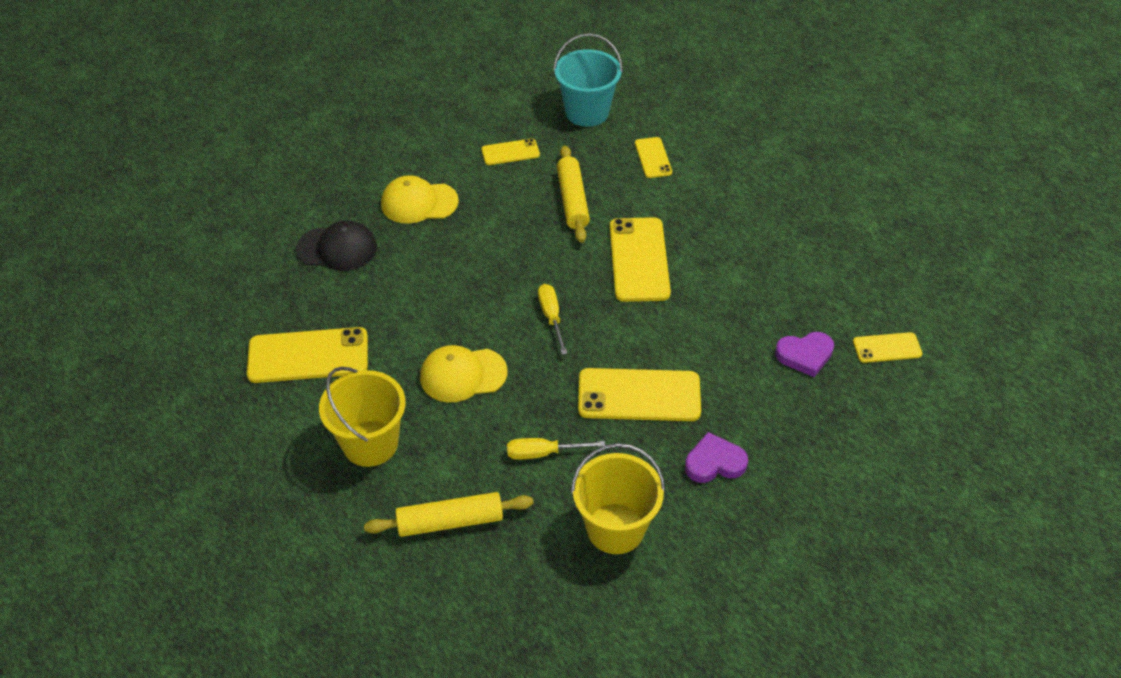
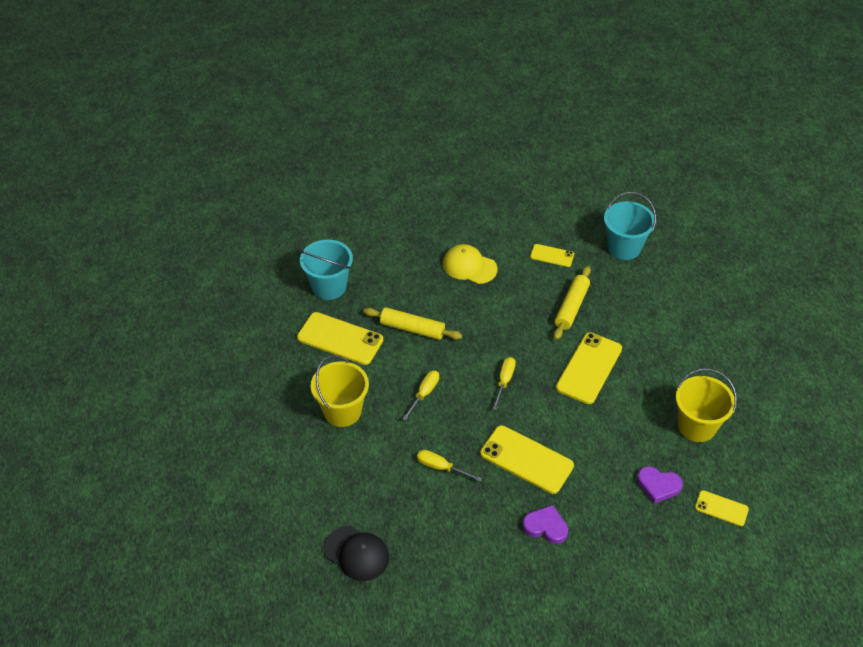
camera: 30 degrees right, 0 degrees up
(251, 298) = (329, 286): none -> turquoise bucket
(337, 248) = (399, 276): black cap -> black cap (357, 553)
(450, 521) = (358, 482): yellow rolling pin -> yellow rolling pin (412, 329)
(463, 375) = (424, 394): yellow cap -> yellow screwdriver
(615, 528) = (454, 536): yellow bucket -> yellow bucket (696, 426)
(653, 158) = (648, 300): yellow phone -> none

